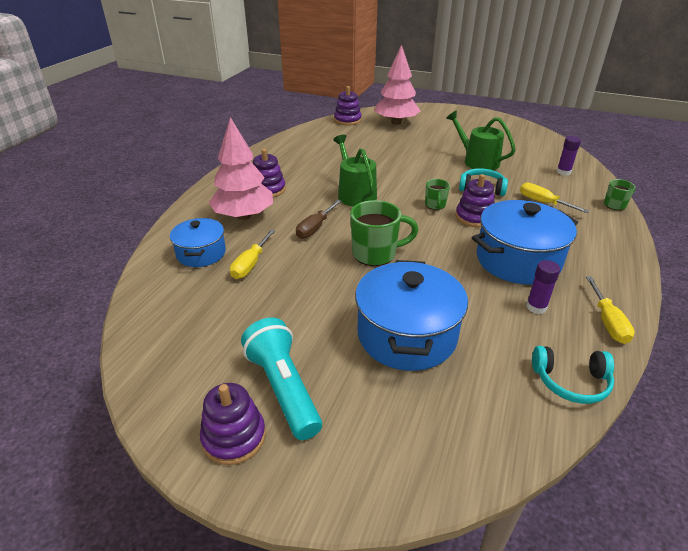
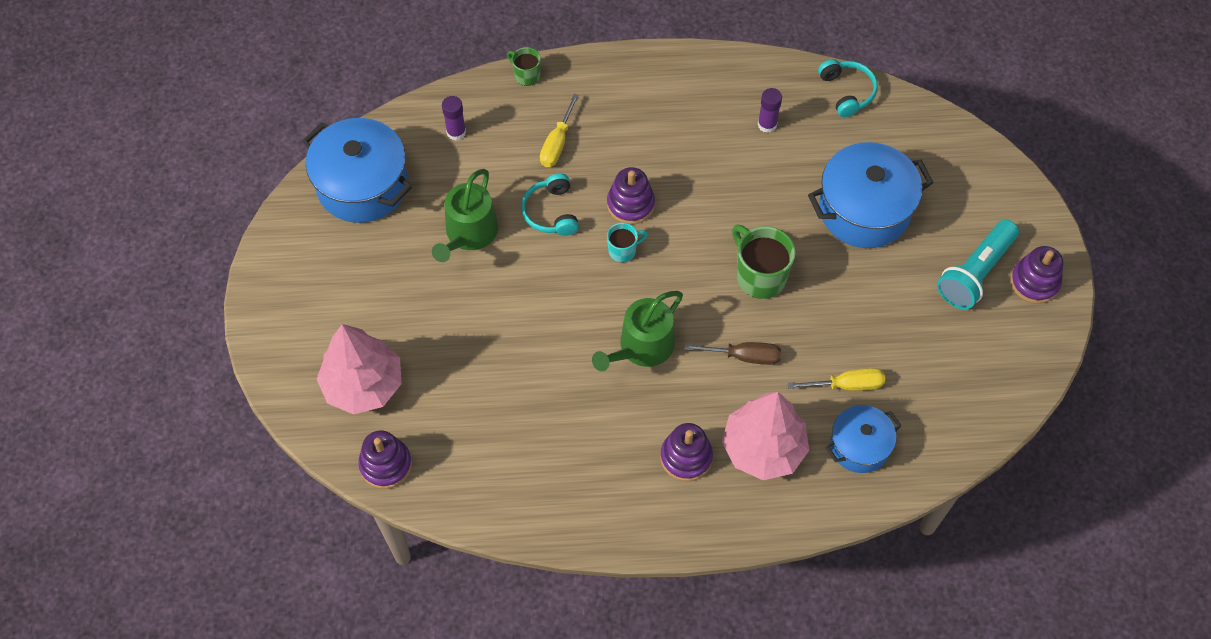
camera: 115 degrees left, 25 degrees up
(435, 205) = (623, 250): green mug -> turquoise mug
(518, 260) = (698, 149): blue pot -> blue pot (362, 185)
(607, 321) = (757, 73): yellow screwdriver -> none

